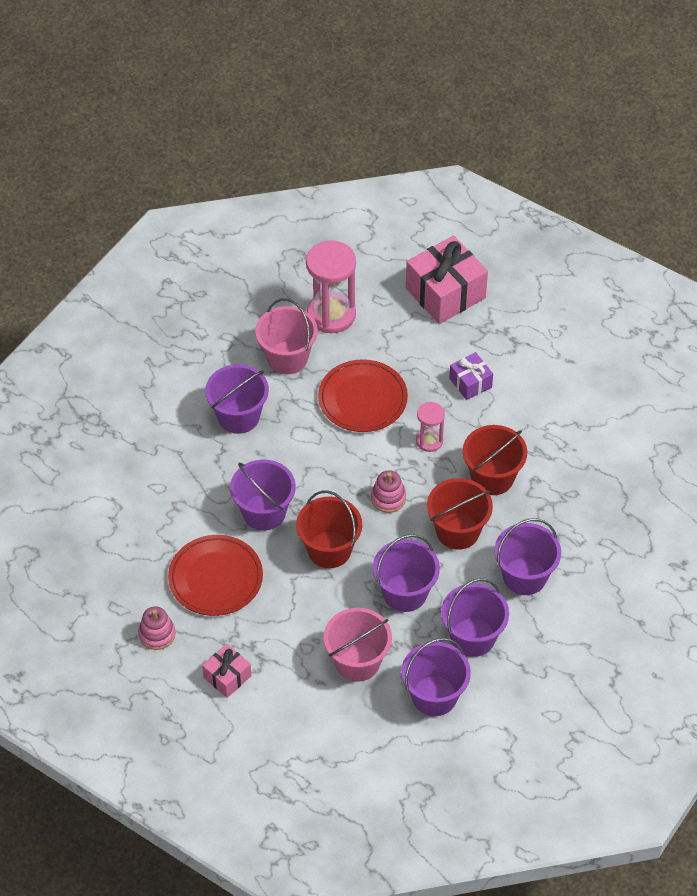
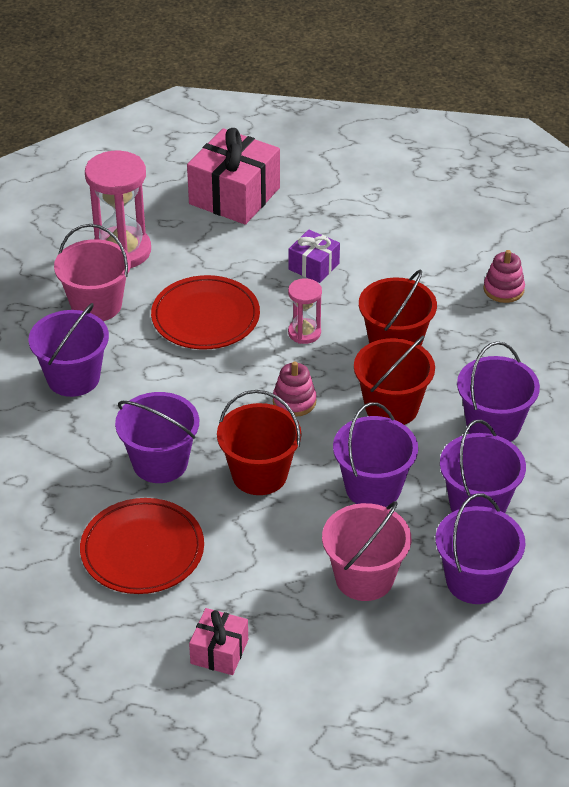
camera: 25 degrees left, 10 degrees down
(157, 634) = (104, 637): pink stacking toy -> pink stacking toy (503, 289)

